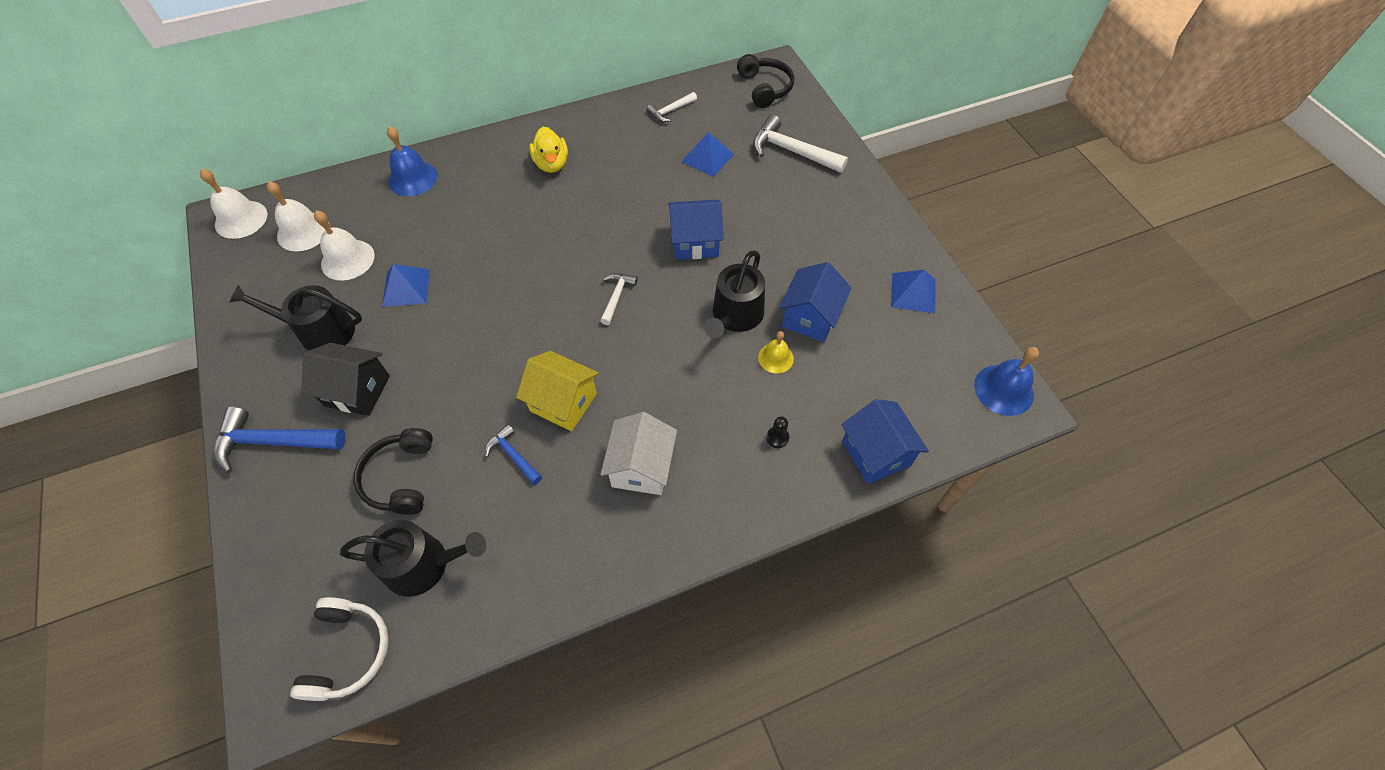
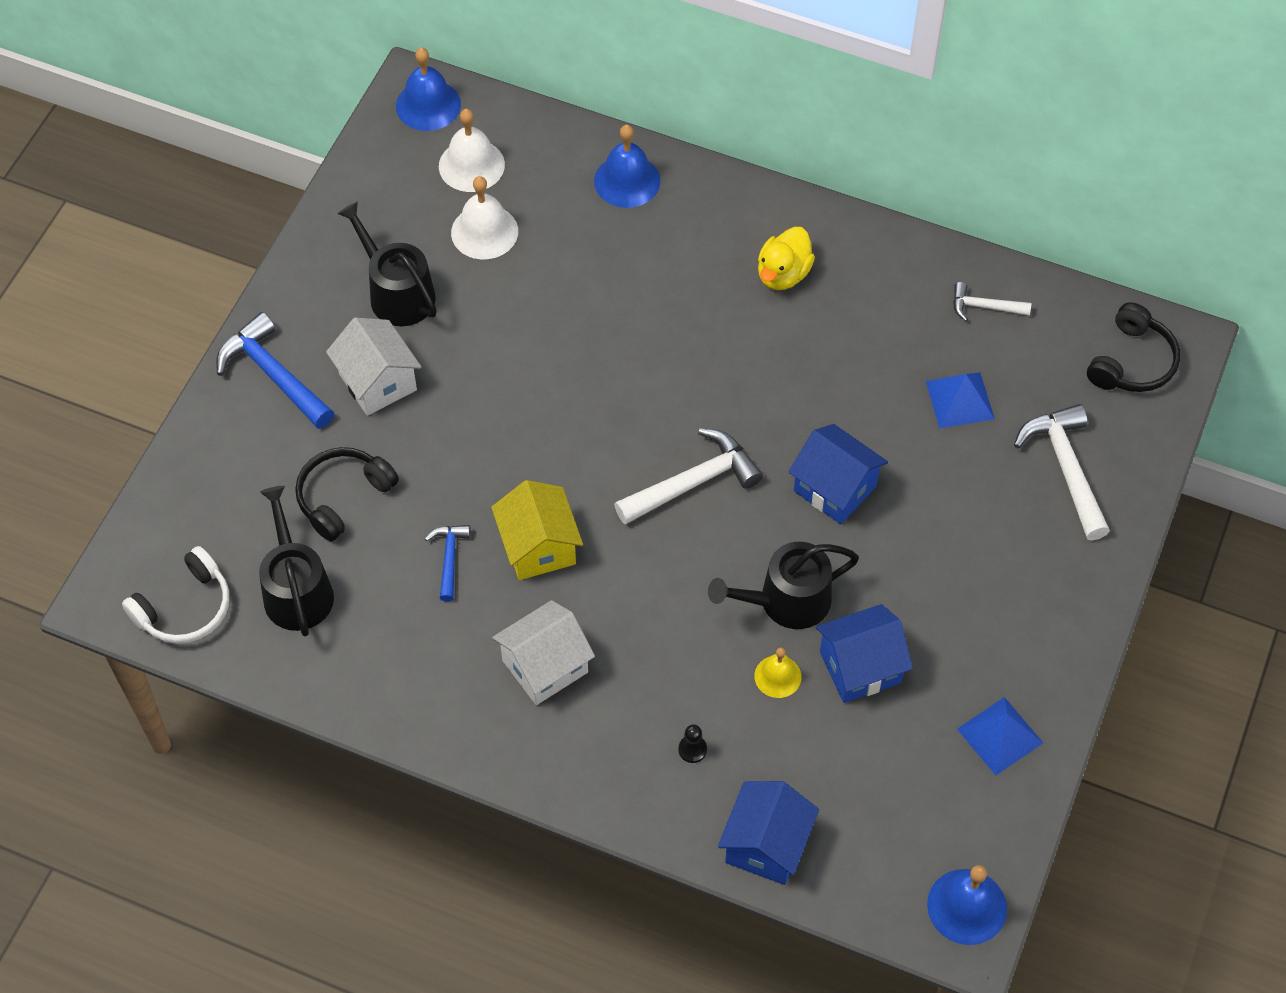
camera: 45 degrees right, 0 degrees up
(241, 219) = (428, 105): white bell -> blue bell
(357, 390) = (377, 382): black house -> white house
(406, 287) = (510, 307): blue pyramid -> none
(424, 564) = (296, 589): black watering can -> black watering can turned 150 degrees counterclockwise
(616, 297) = (693, 482): white hammer -> white hammer, size x1.80

